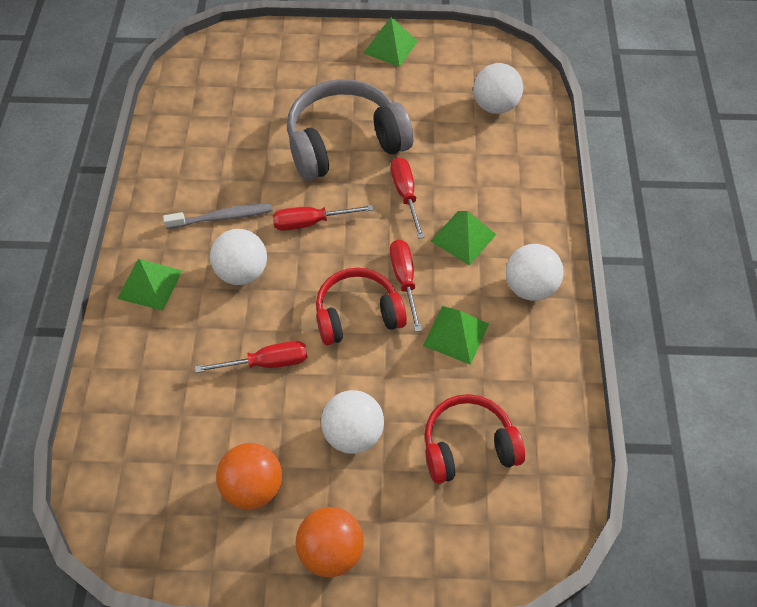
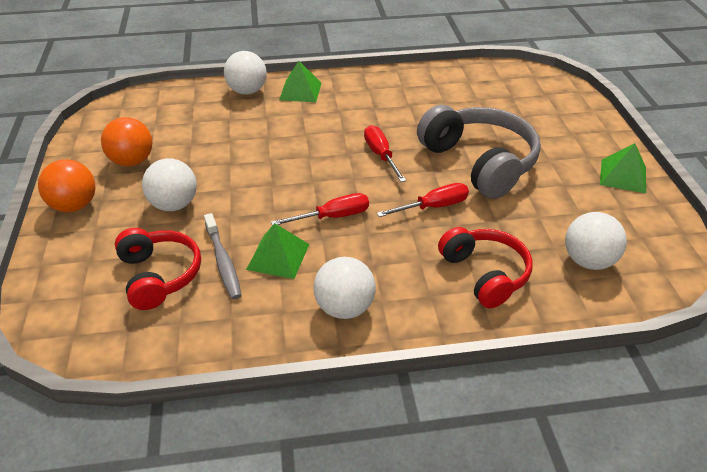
camera: 80 degrees right, 15 degrees down
(222, 217) = (371, 111): grey toothbrush -> grey toothbrush (223, 261)
(242, 272) = (320, 128): white ball -> white ball (247, 91)
(267, 363) = (238, 152): red screwdriver -> none
(357, 315) = (290, 193): red headphones -> red headphones (485, 274)
(463, 237) = (394, 251): green pyramid -> none

